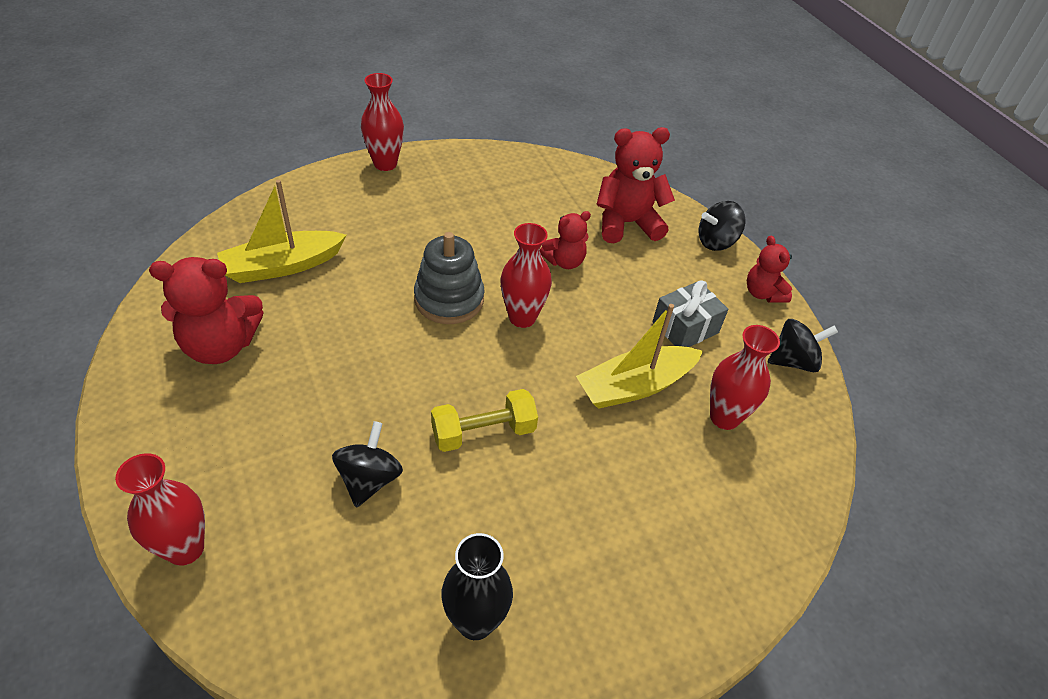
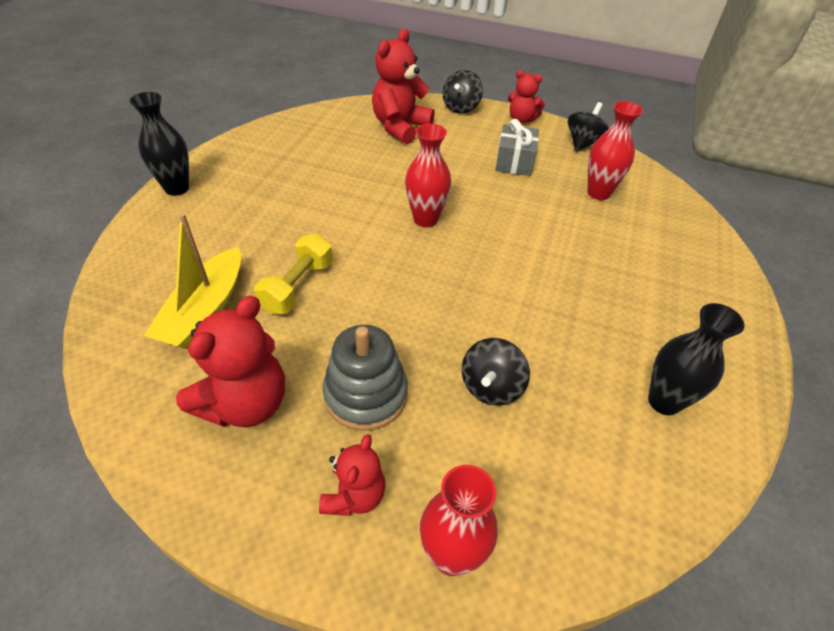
camera: 45 degrees left, 0 degrees up
(369, 479) = (491, 387): black spinning top -> black spinning top turned 120 degrees counterclockwise
(385, 164) = (177, 188): red vase -> black vase
(449, 299) = (365, 242): grey stacking toy -> grey stacking toy (366, 394)
(483, 432) = (507, 300): yellow dumbbell -> yellow dumbbell (297, 286)
(564, 261) = (399, 171): red teddy bear -> red teddy bear (354, 495)
(635, 386) = (539, 210): yellow boat -> none

